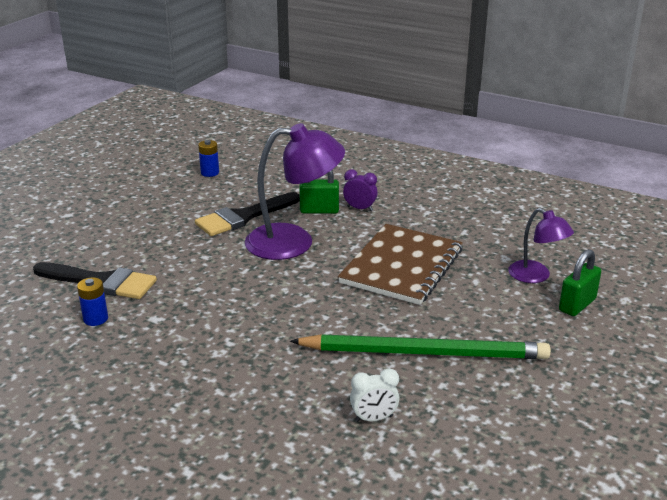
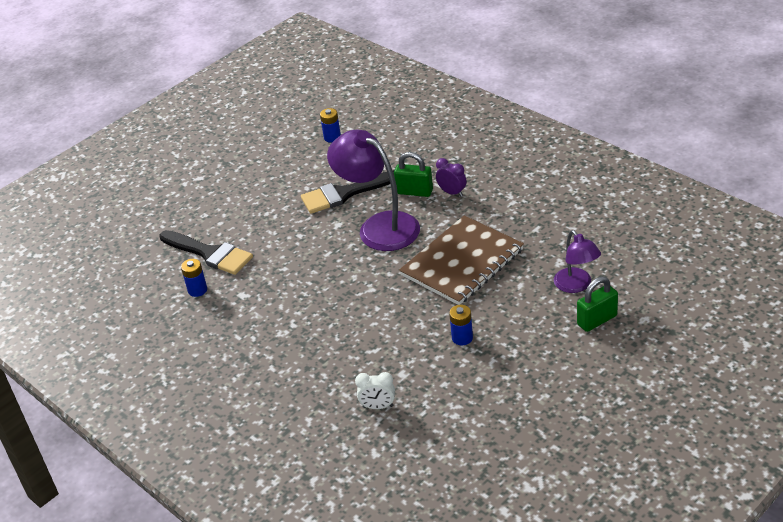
camera: 20 degrees right, 10 degrees up
(294, 242) = (379, 226): purple lamp -> purple lamp turned 150 degrees counterclockwise
(424, 352) = (443, 352): green pencil -> none
(439, 336) = (462, 338): none -> blue battery

